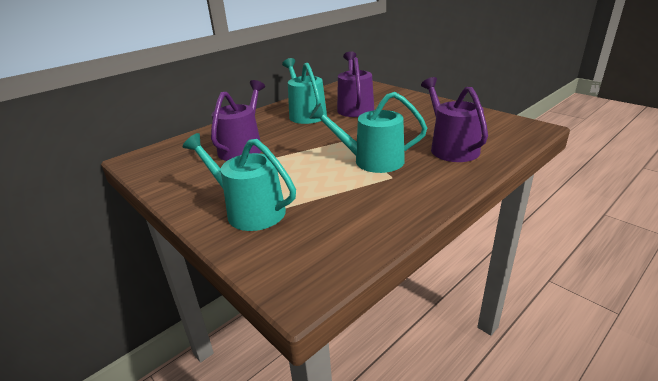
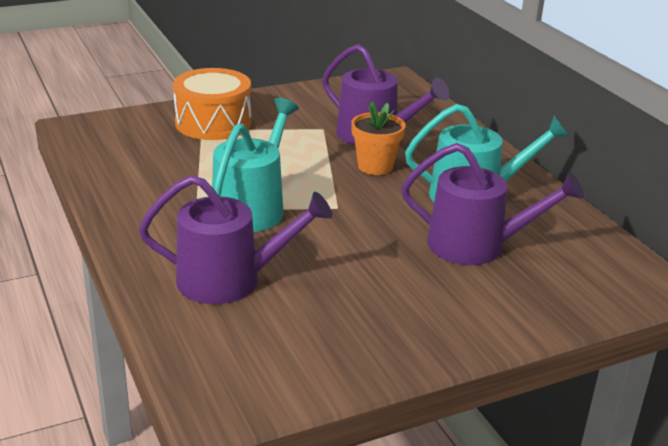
camera: 105 degrees right, 0 degrees up
(250, 211) = (213, 123): turquoise watering can -> orange drum
(289, 140) = (375, 166): none -> orange flower pot

